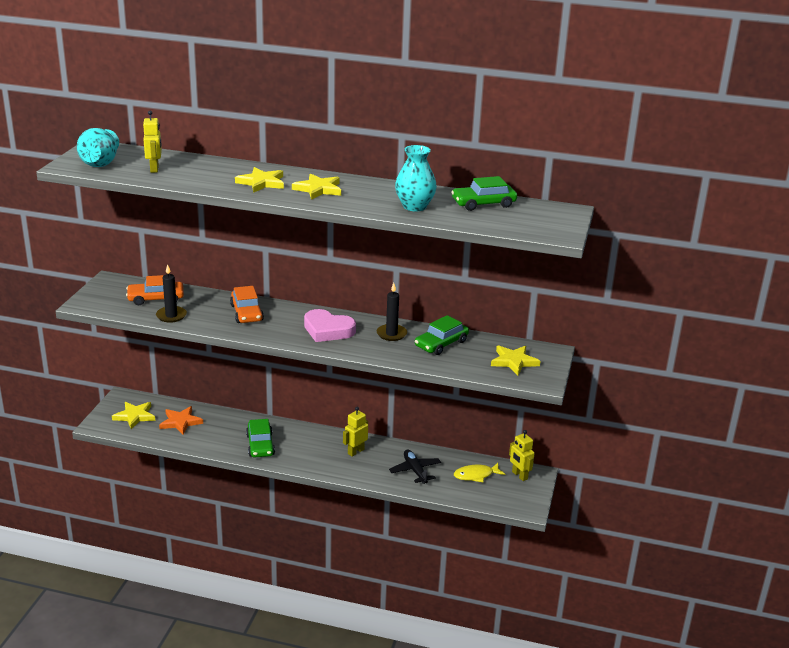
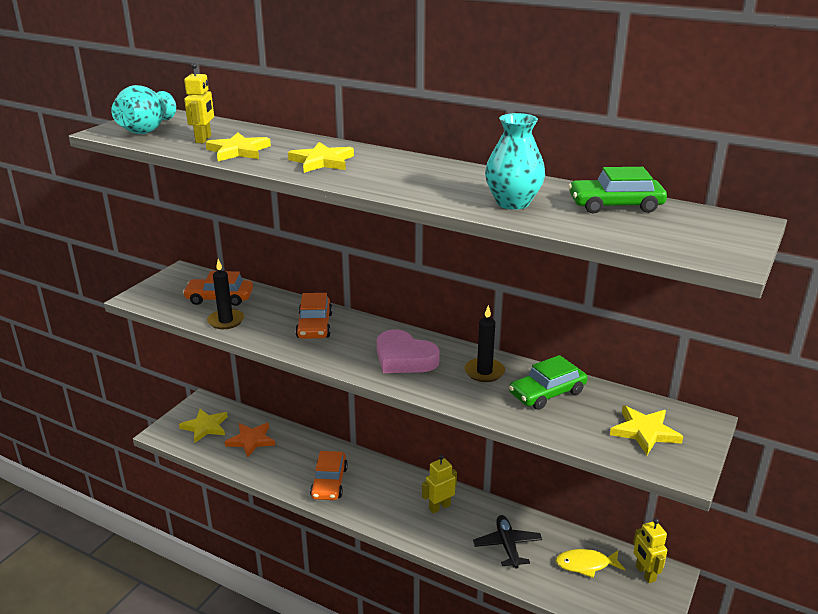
camera: 15 degrees right, 0 degrees up
(260, 445) = (329, 482): green car -> orange car
(318, 189) = (390, 173): yellow star -> yellow star (238, 151)

